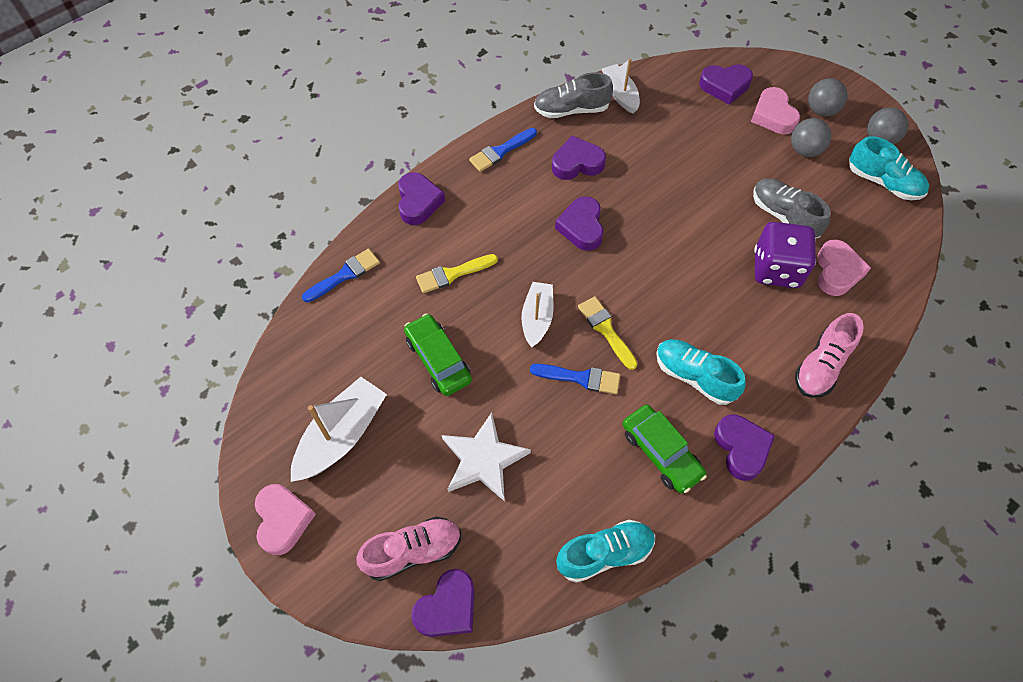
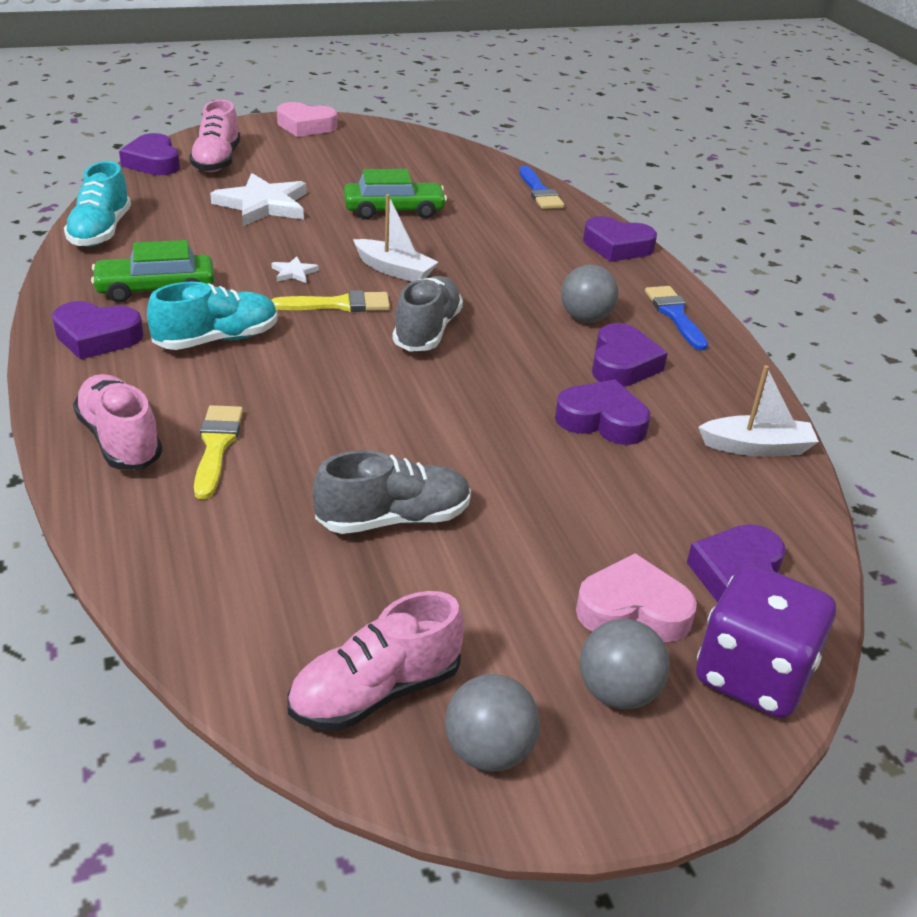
camera: 110 degrees right, 25 degrees down
(341, 436) = (357, 157): white boat -> none
(452, 274) = (496, 241): yellow brush -> yellow brush (216, 446)
(571, 110) = (736, 391): grey shoe -> grey shoe (427, 331)
(580, 378) = (294, 272): blue brush -> white star
(581, 227) = (505, 334): purple heart -> purple heart (602, 420)
(776, 269) = (304, 467): purple dice -> purple dice (752, 675)
(804, 150) = (522, 613): grey ball -> grey ball (585, 318)
(837, 271) = (244, 528): pink heart -> none
(883, 182) = (376, 692): turquoise shoe -> pink shoe

